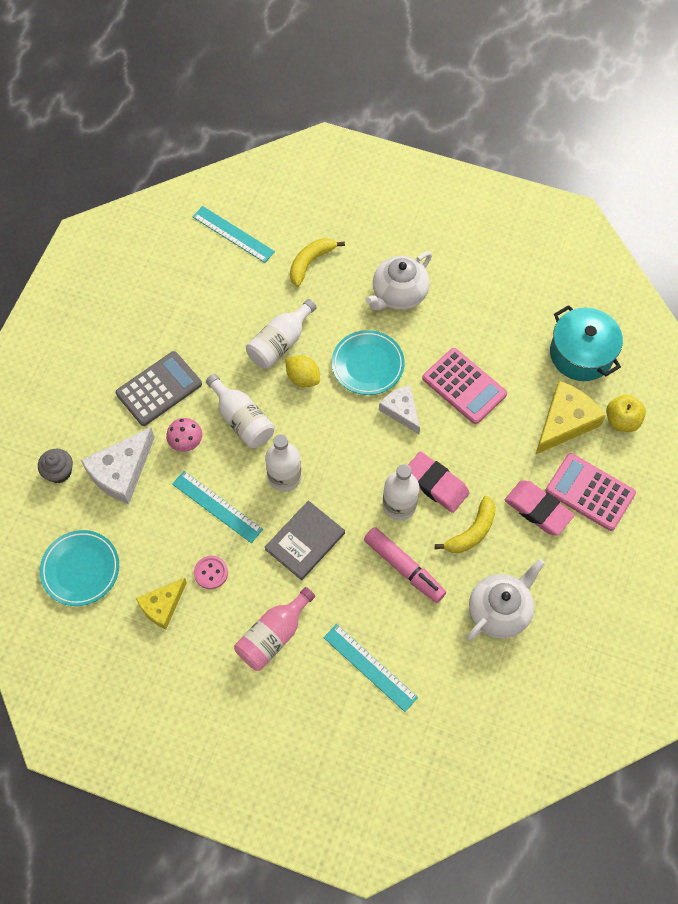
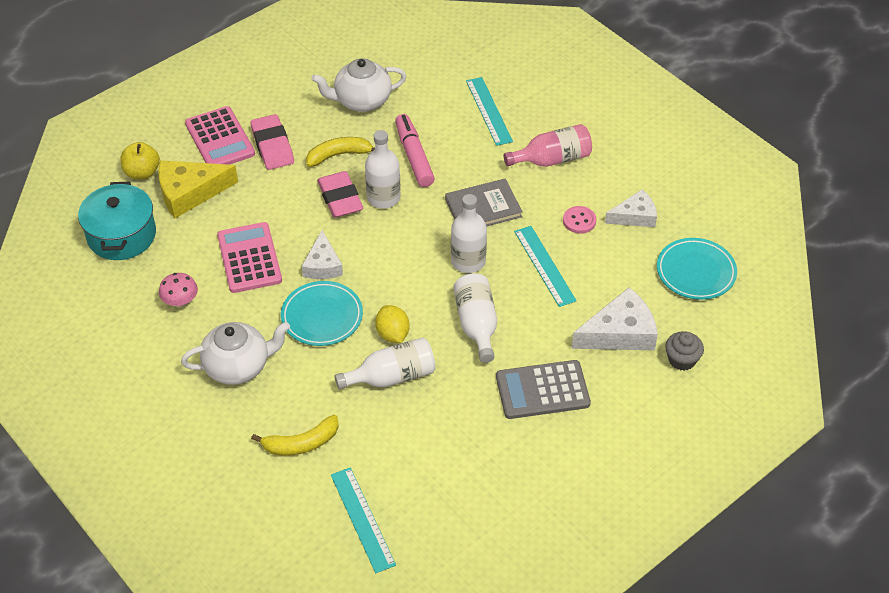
camera: 150 degrees left, 15 degrees down
(162, 606) = (635, 216): yellow cheese -> white cheese
(186, 442) = (542, 330): pink mushroom -> pink mushroom (180, 302)

